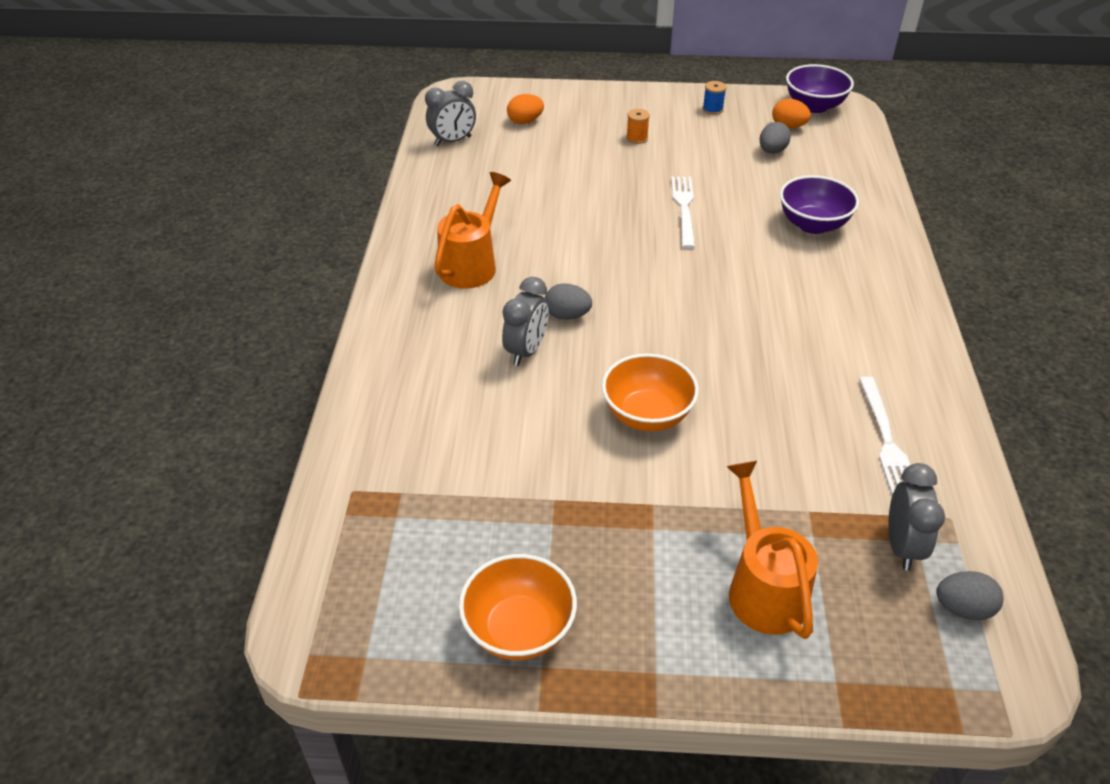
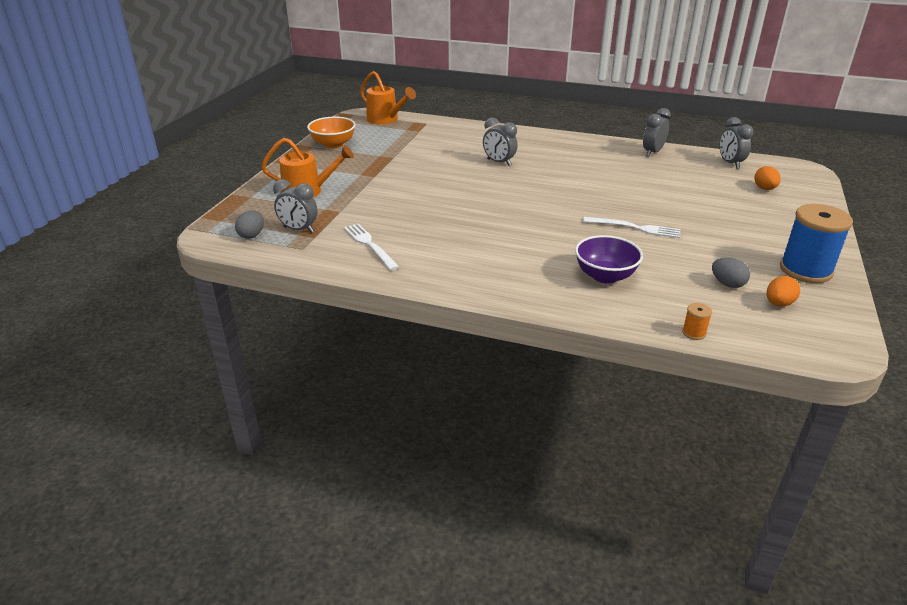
camera: 105 degrees right, 10 degrees down
(433, 201) = (652, 152): none -> grey clock
(472, 264) = (582, 157): orange watering can -> orange watering can (386, 120)
(567, 315) = (525, 175): grey egg -> none
(637, 138) = (744, 226): orange spool -> orange spool (694, 333)
(647, 415) = (433, 184): orange bowl -> none
(712, 109) = (805, 270): blue spool -> blue spool, size x2.42
(814, 106) = (829, 330): purple bowl -> none
(886, 440) = (370, 245): white fork -> white fork turned 45 degrees clockwise

